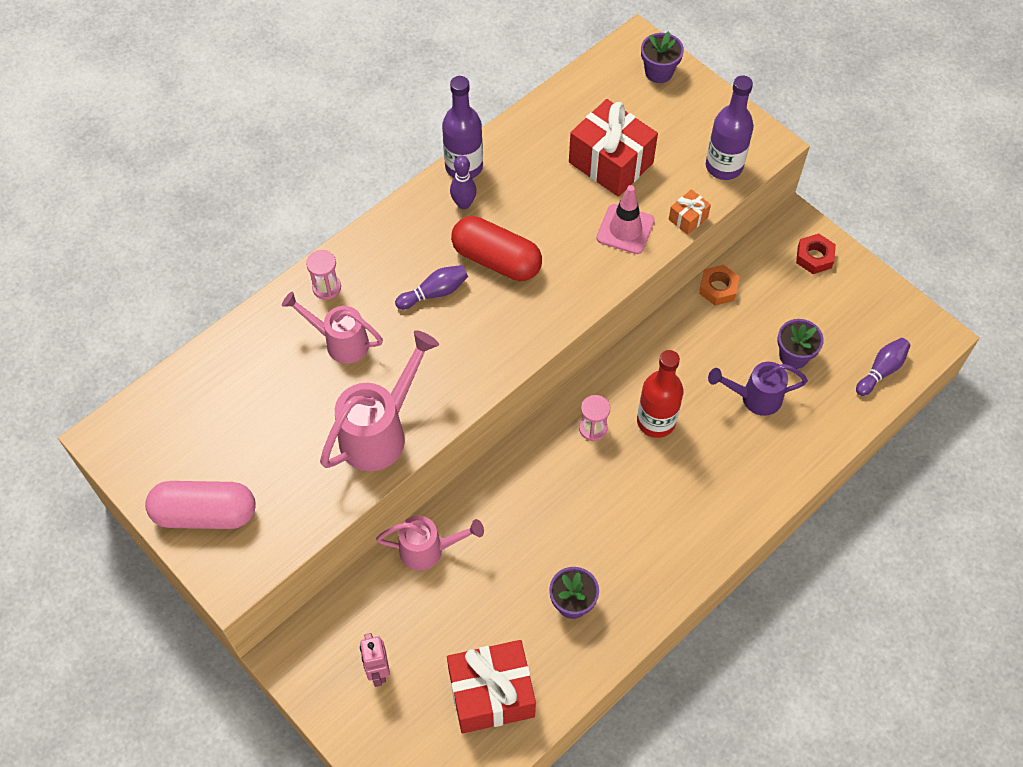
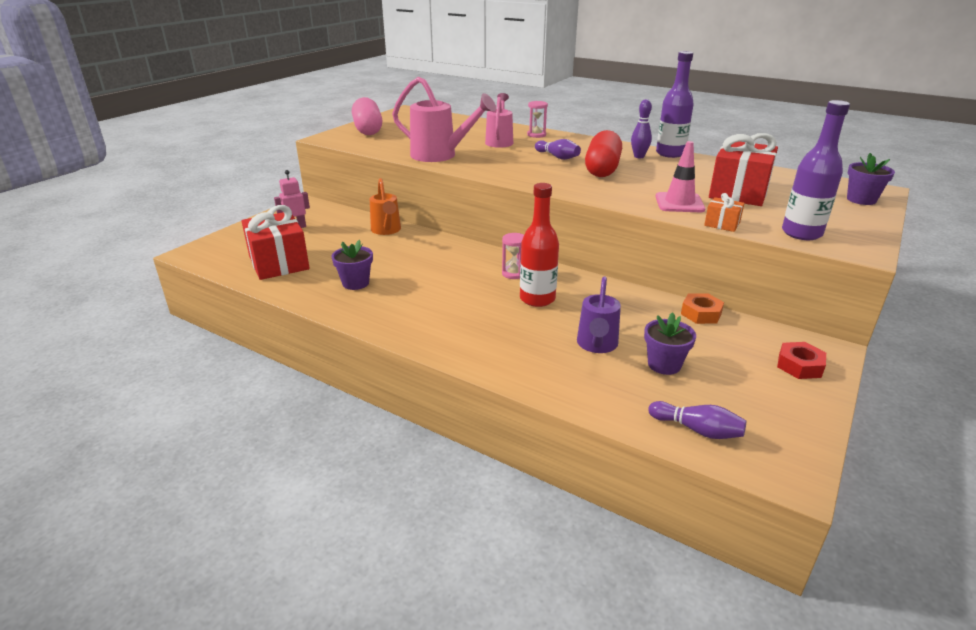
camera: 75 degrees right, 30 degrees down
(429, 550) = (386, 231): pink watering can -> orange watering can
(754, 398) = (596, 346): purple watering can -> purple watering can turned 150 degrees counterclockwise

